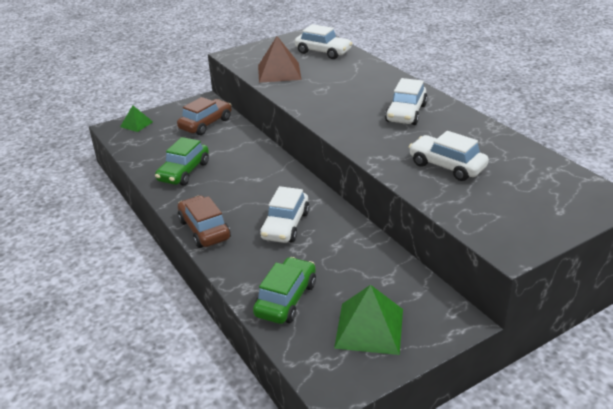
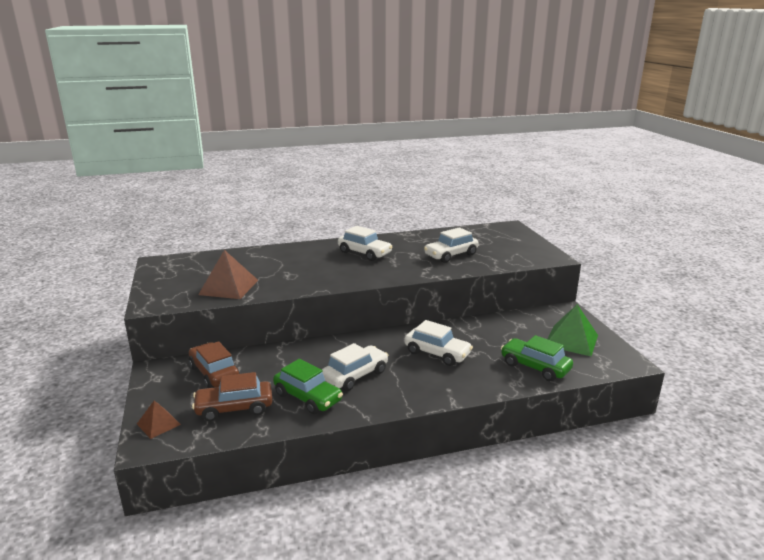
camera: 75 degrees left, 10 degrees down
(136, 124) = (158, 424): green pyramid -> brown pyramid
(204, 230) = (423, 395): brown car -> brown car (234, 408)
(323, 52) = (210, 263): white car -> white car (355, 375)

